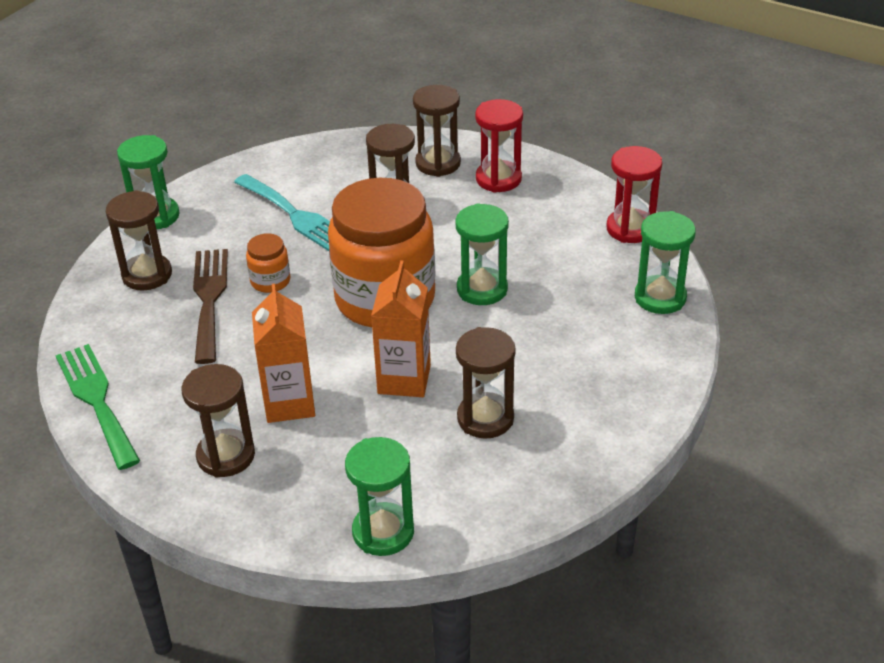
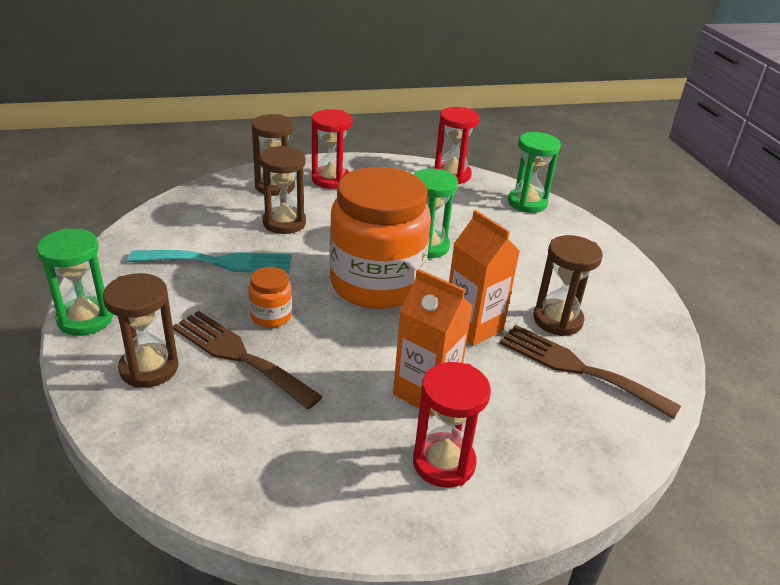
camera: 50 degrees left, 5 degrees down
(97, 400) = (262, 500): green fork -> none
(226, 456) = (443, 463): brown hourglass -> red hourglass
(383, 532) = (627, 433): green hourglass -> none
(431, 464) = (577, 368): none -> brown fork

